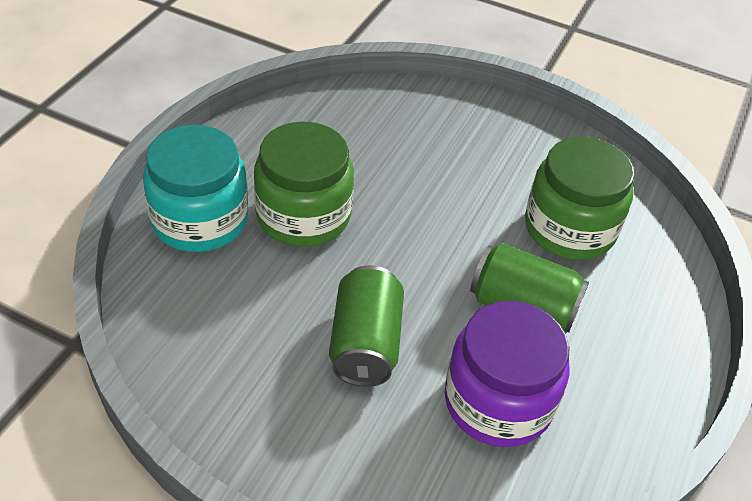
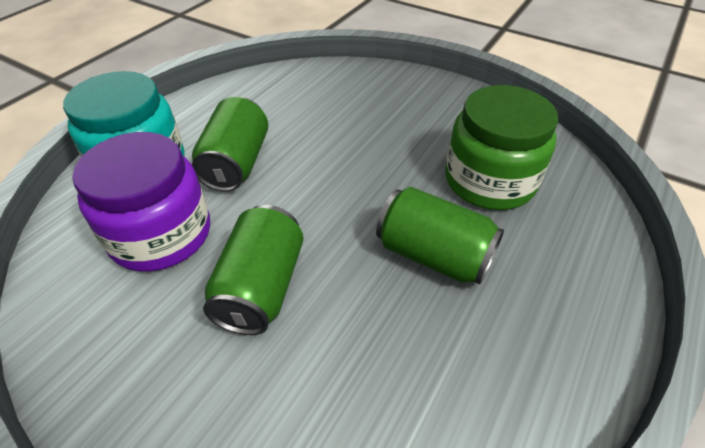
camera: 10 degrees right, 0 degrees up
(303, 215) = (236, 163): green jar -> green can
(498, 401) = (392, 359): purple jar -> purple jar (161, 234)

